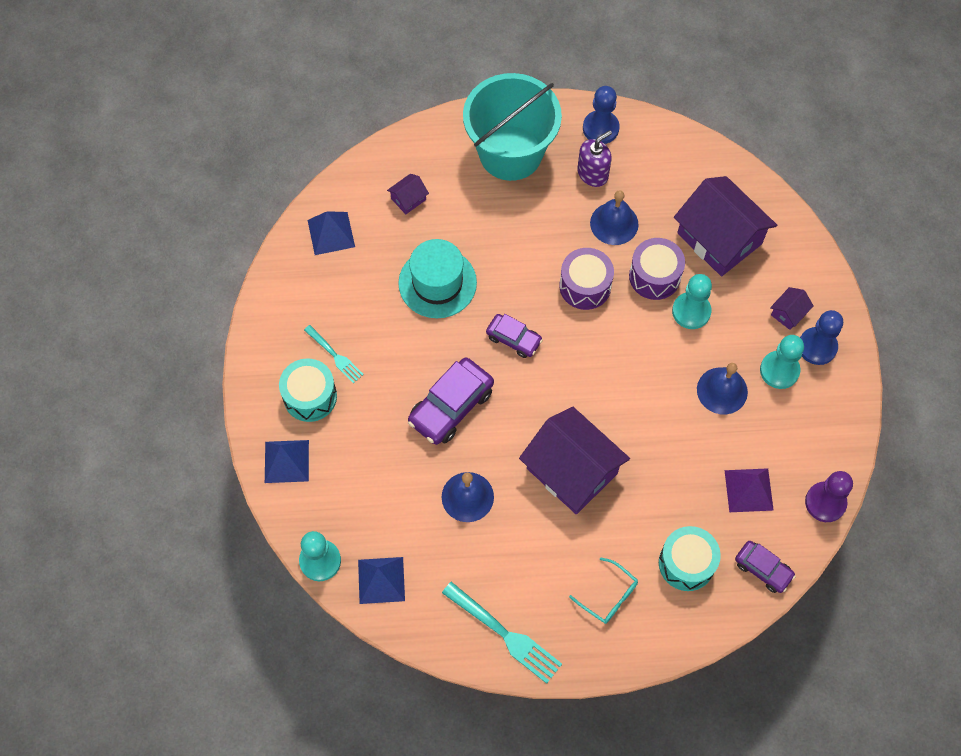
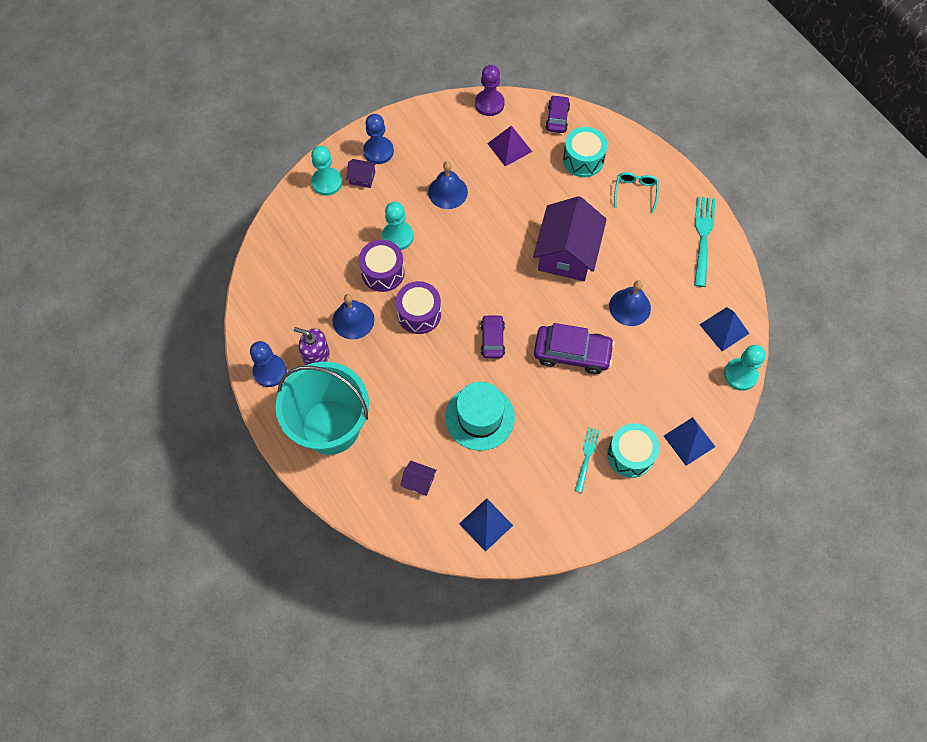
camera: 120 degrees left, 0 degrees up
(719, 238) = (325, 245): purple house -> none
(779, 370) = (411, 165): turquoise pawn -> turquoise pawn (327, 182)

